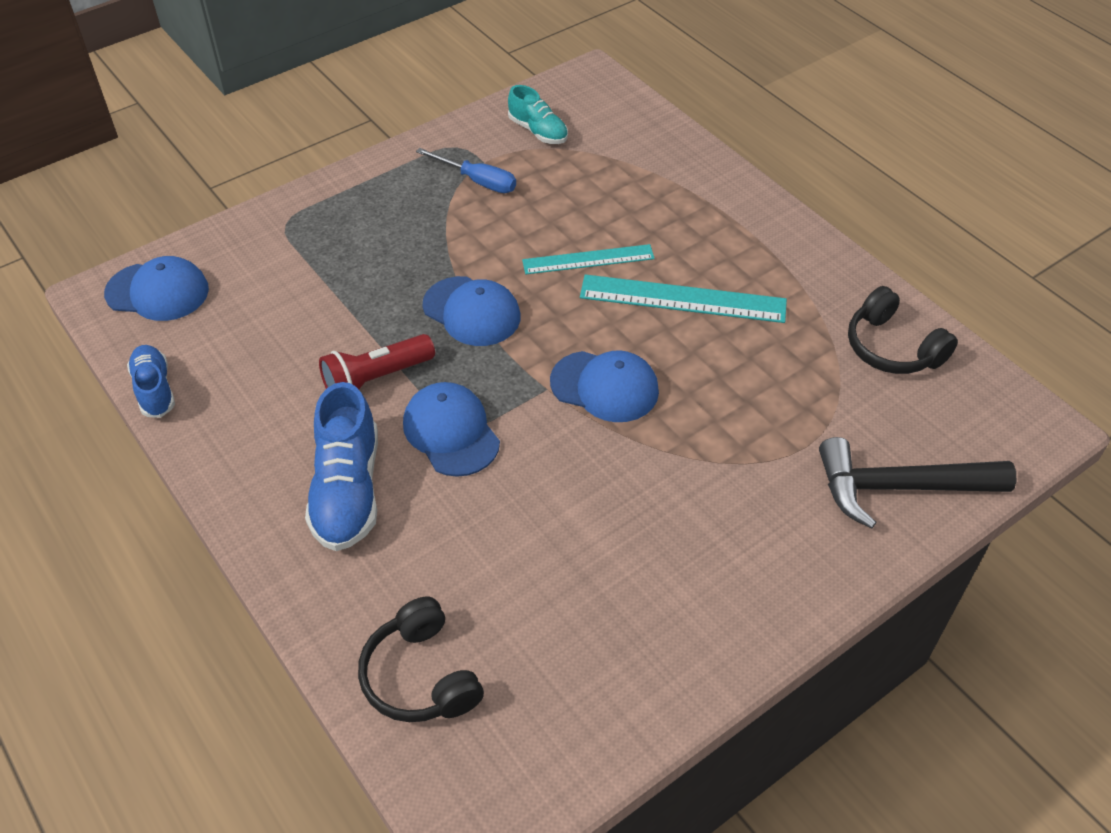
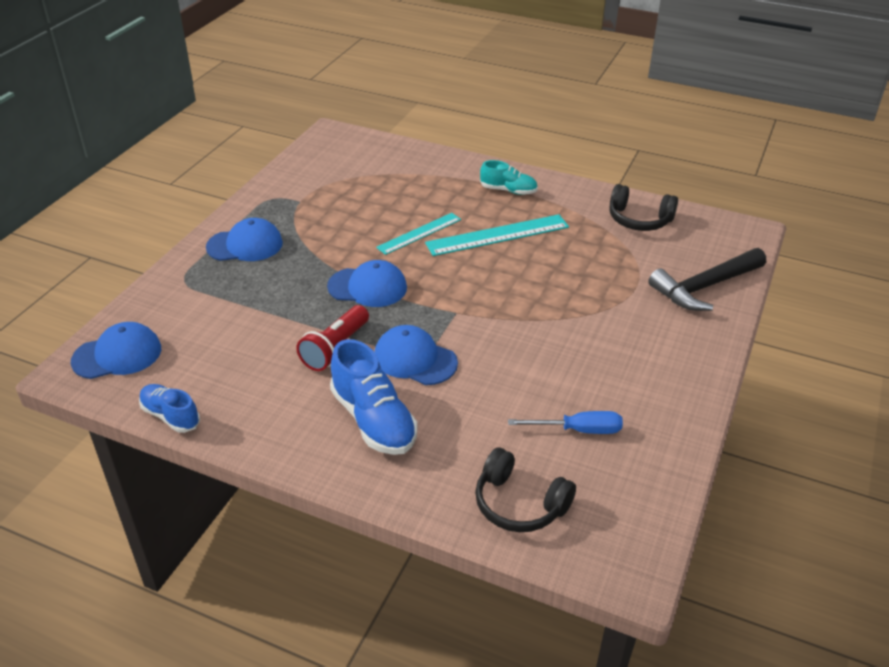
camera: 30 degrees left, 10 degrees down
(478, 181) = (305, 213): blue screwdriver -> blue screwdriver (578, 430)
(538, 131) = (322, 173): turquoise shoe -> turquoise shoe (508, 190)
(604, 386) = (492, 298): blue cap -> blue cap (245, 245)

